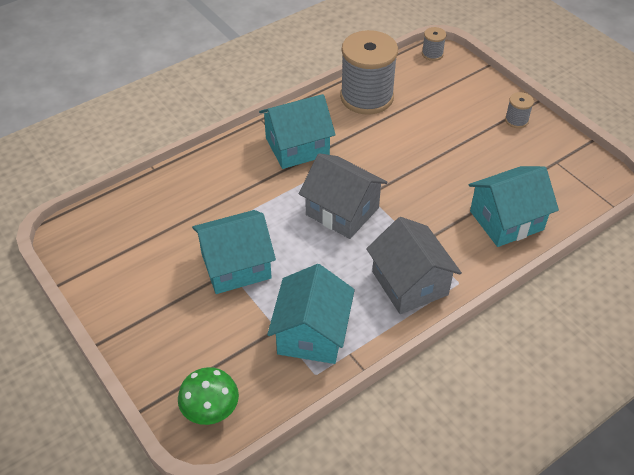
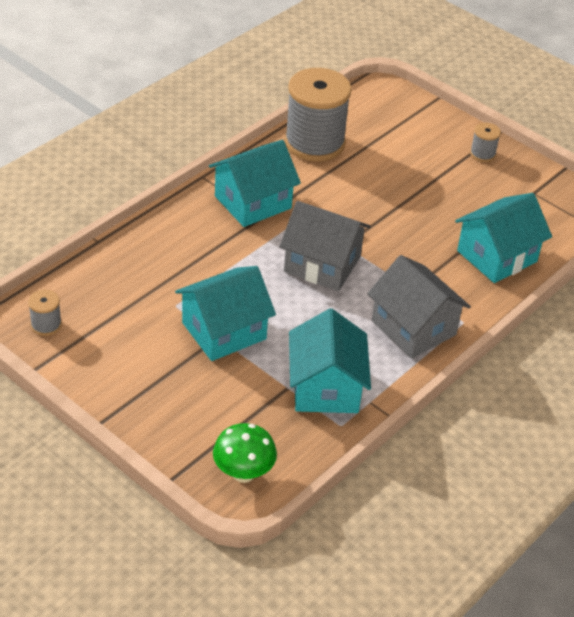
camera: 15 degrees left, 5 degrees down
(432, 54) = (374, 90): grey spool -> grey spool (46, 325)

